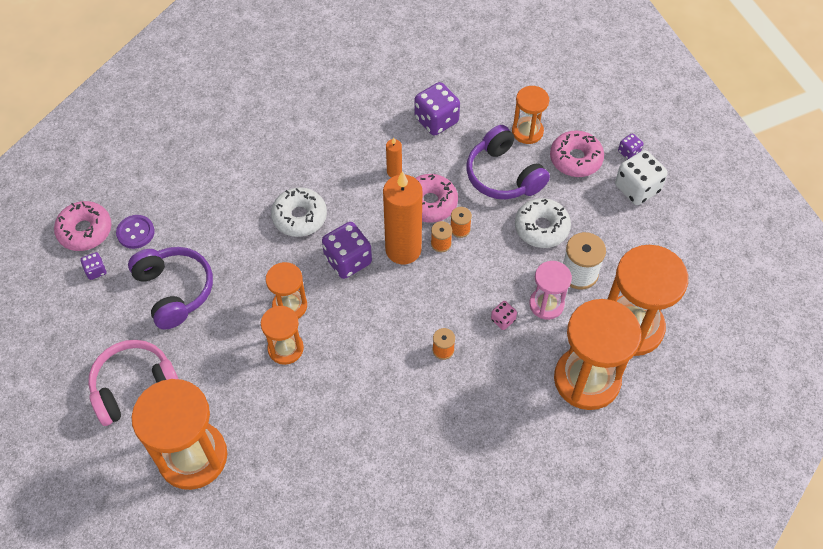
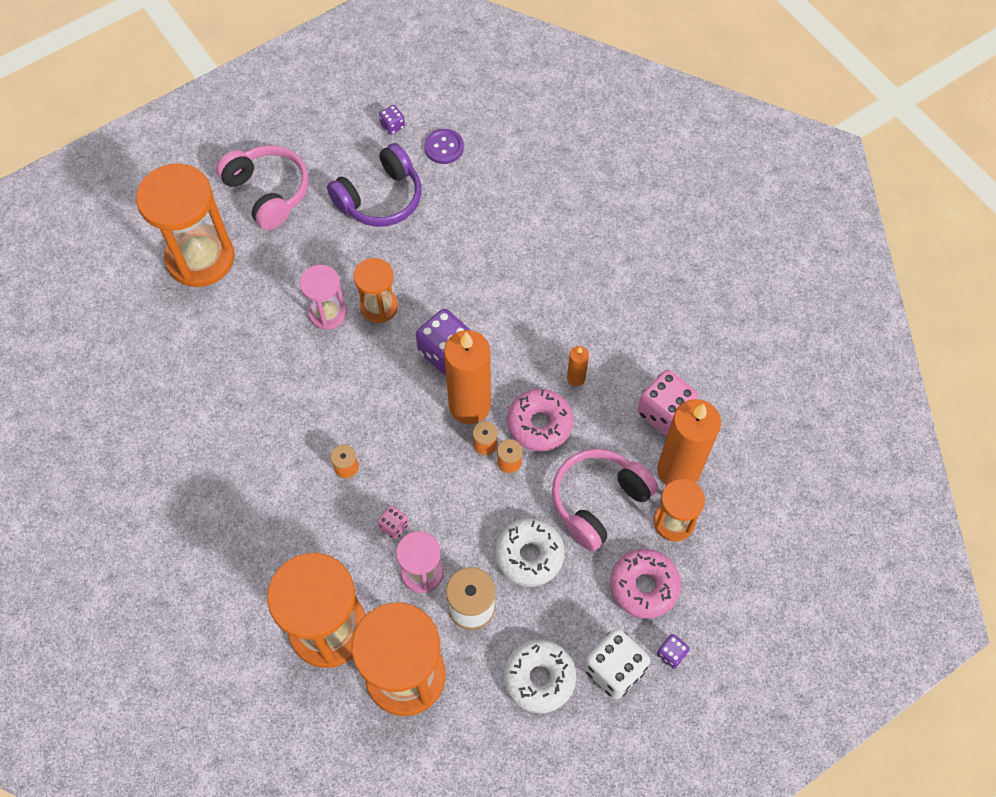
camera: 80 degrees right, 5 degrees up
(85, 231) = (438, 104): pink donut -> none
(285, 348) = (327, 313): orange hourglass -> pink hourglass
(299, 217) = (493, 293): white donut -> white donut (539, 678)
(436, 120) = (664, 412): purple dice -> pink dice
(486, 121) = (678, 470): none -> orange candle
(503, 175) = (598, 501): purple headphones -> pink headphones

